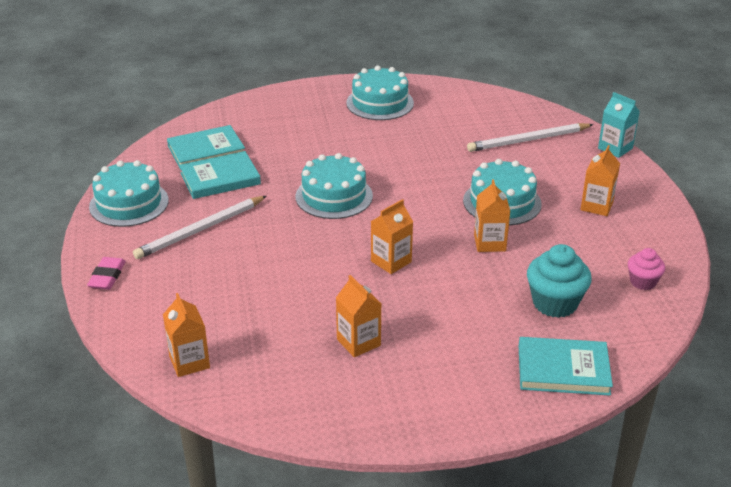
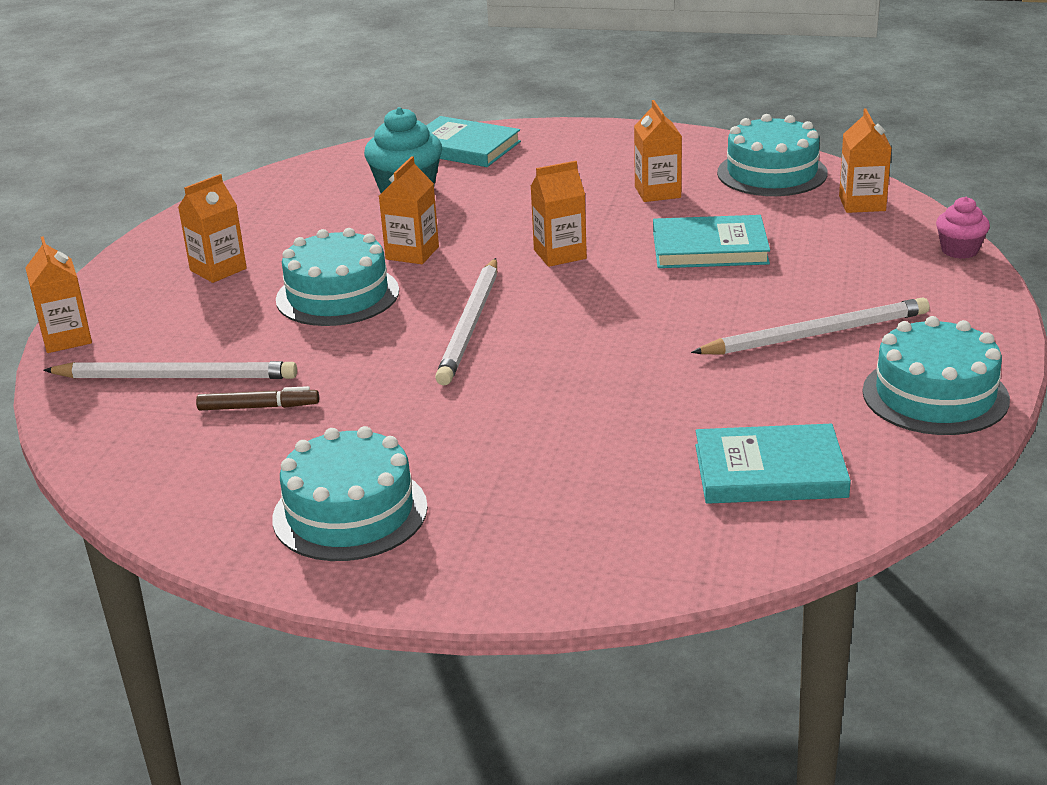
camera: 155 degrees left, 5 degrees down
(107, 276) = (968, 298): pink eraser -> none
(220, 178) = (759, 410): turquoise book -> turquoise book (710, 248)
(334, 196) = (578, 346): turquoise cake -> turquoise cake (772, 173)
(405, 198) = (471, 324): none -> white pencil
(469, 134) = (258, 407): none -> brown marker
(615, 148) = (66, 338): turquoise carton -> orange carton
(643, 282) = (285, 192): pink cupcake -> pink cupcake (959, 250)

